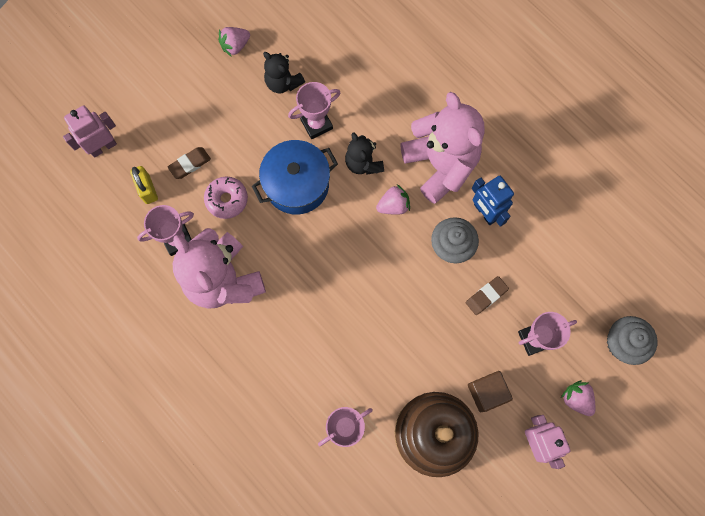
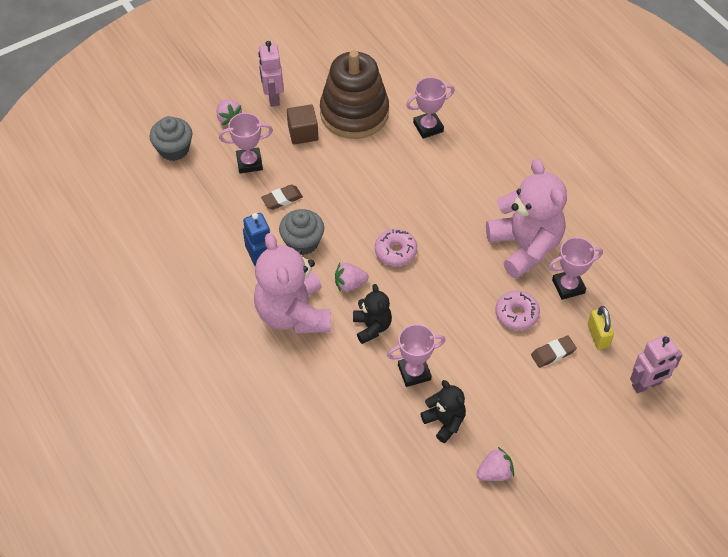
camera: 170 degrees left, 20 degrees down
(297, 184) = (443, 317): blue pot -> none
(355, 251) = (395, 251): none -> pink donut

